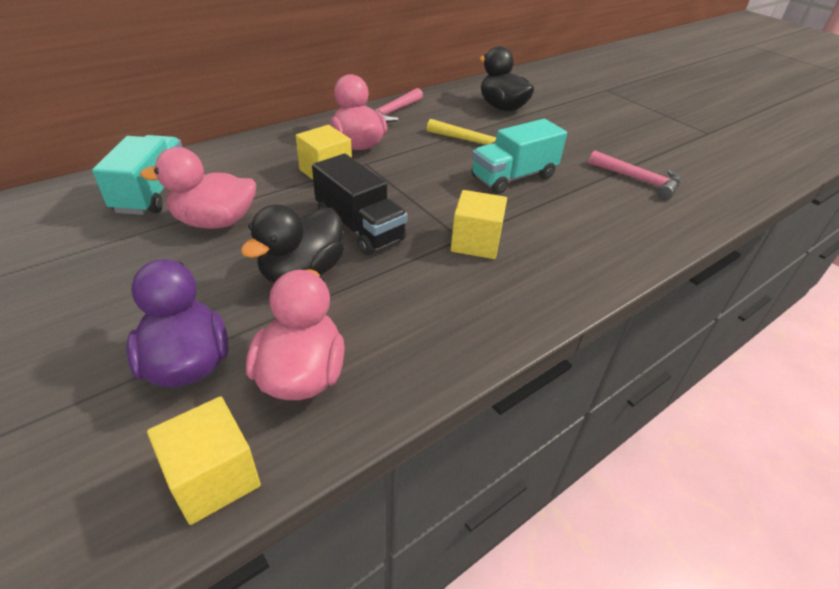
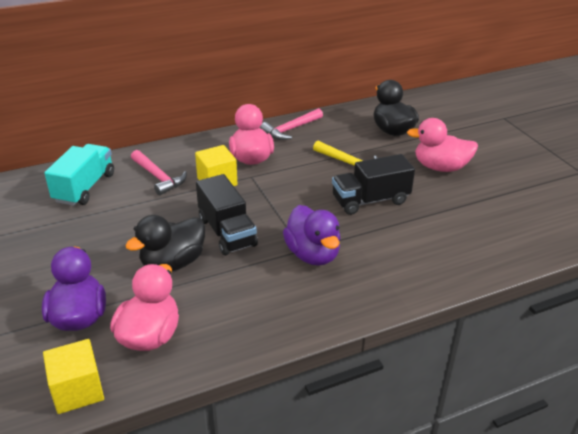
camera: 15 degrees right, 5 degrees down
(215, 222) = (122, 216): pink duck -> pink duck (440, 167)
(475, 242) = (312, 254): yellow cube -> purple duck
(513, 177) = (370, 200): turquoise truck -> black truck
(638, 180) = (483, 213): pink hammer -> pink hammer (158, 177)

